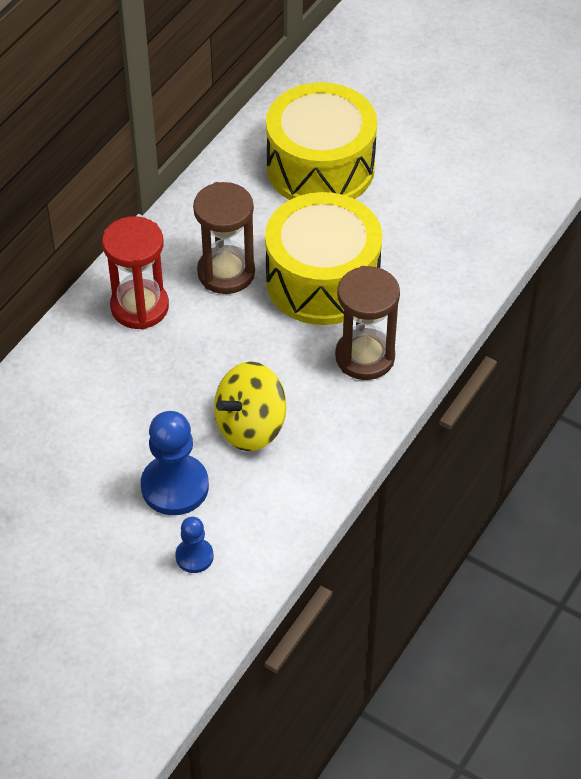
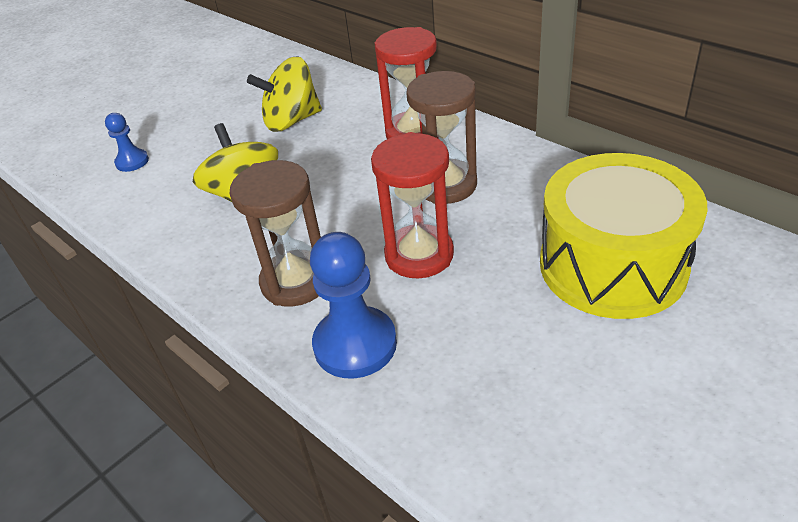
camera: 105 degrees right, 10 degrees down
(111, 420) = (291, 121): none -> yellow spinning top
(175, 486) = (206, 152): blue pawn -> blue pawn (355, 344)
(322, 280) = (419, 255): yellow drum -> red hourglass

